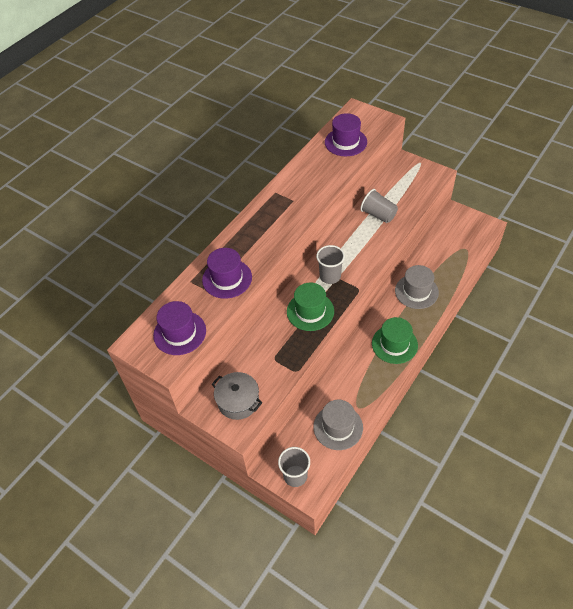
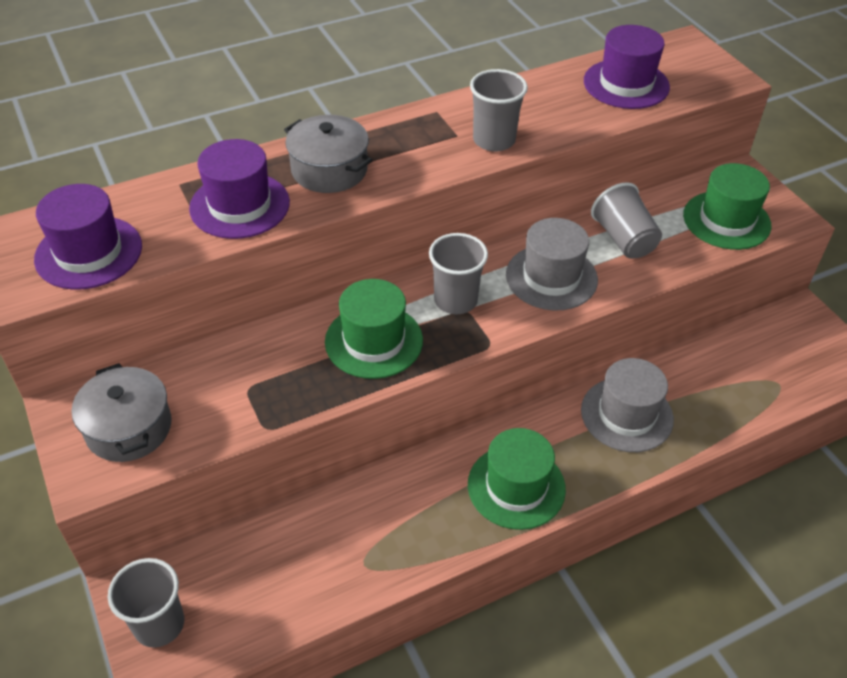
camera: 25 degrees right, 5 degrees down
(252, 243) = (329, 170): none -> grey pot
(311, 196) = (494, 140): none -> grey cup
(338, 427) = (301, 579): grey hat -> grey hat (551, 277)
(413, 186) = (726, 220): none -> green hat

